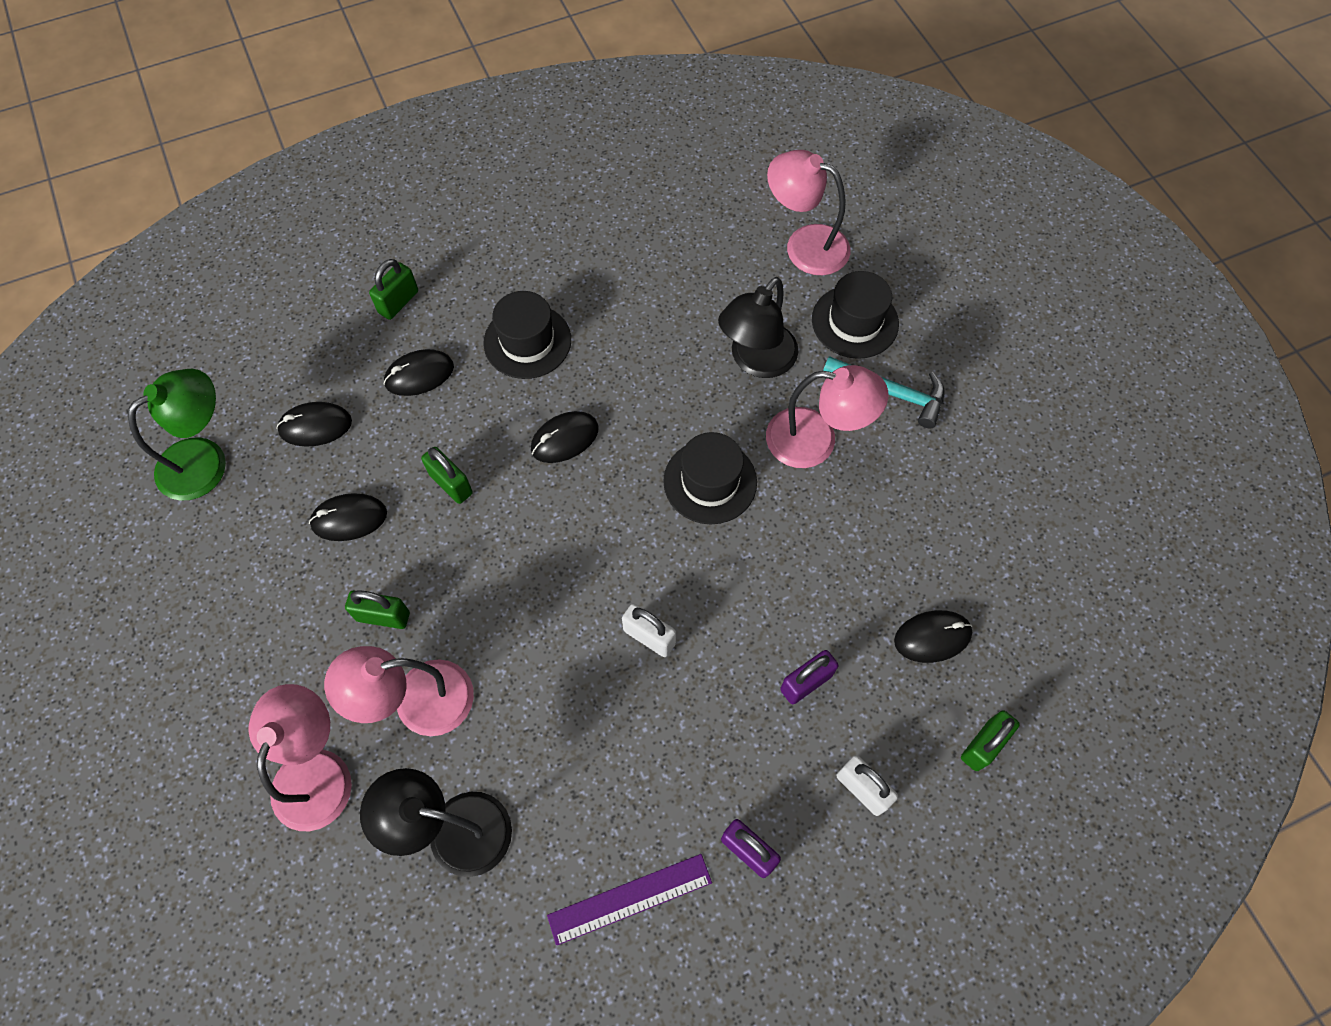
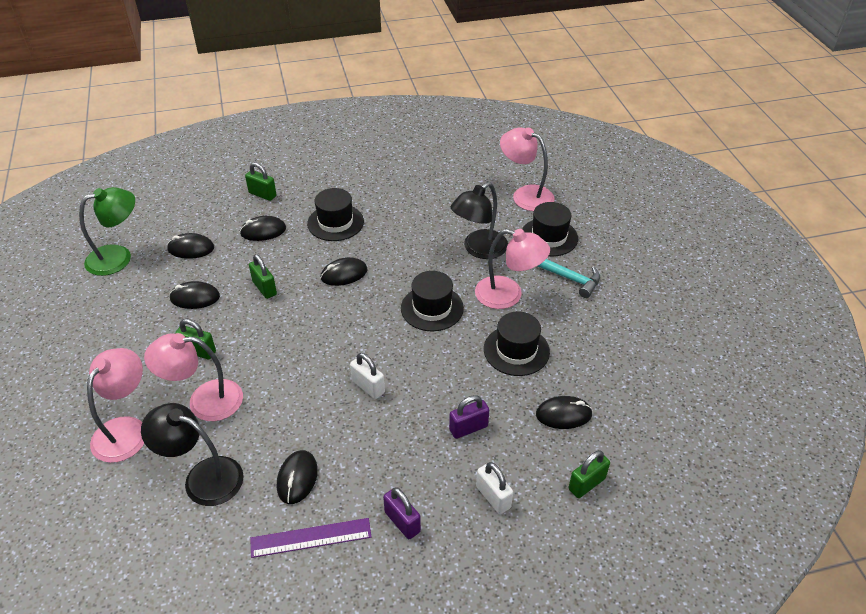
camera: 10 degrees right, 20 degrees down
(398, 302) = (262, 194): green padlock -> green padlock turned 75 degrees clockwise
(586, 808) = (297, 478): none -> black mouse
(846, 538) = (516, 350): none -> black hat

